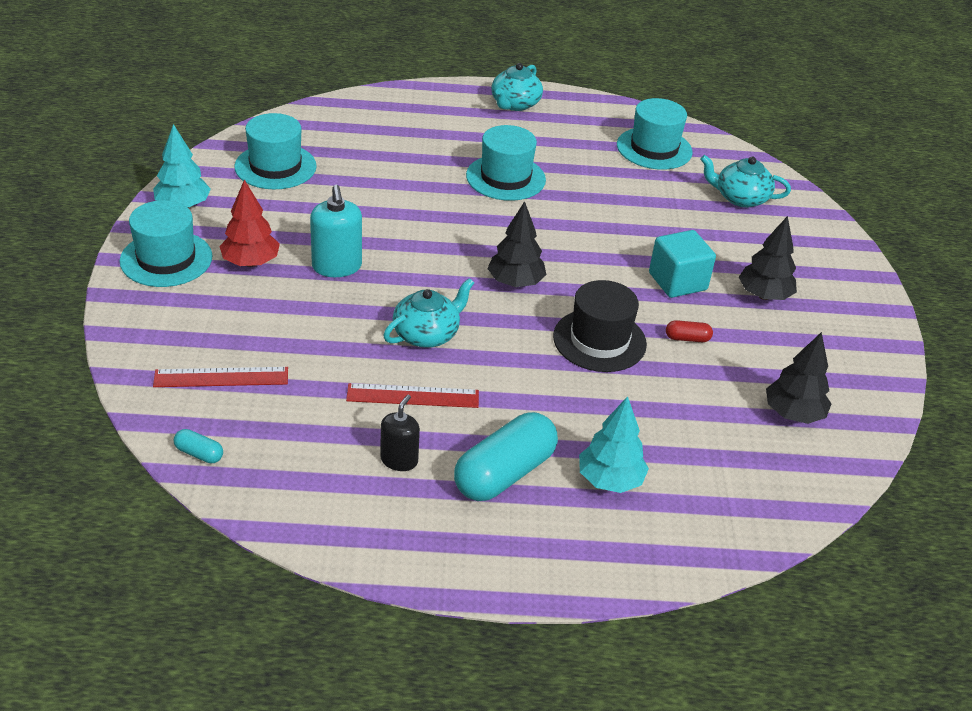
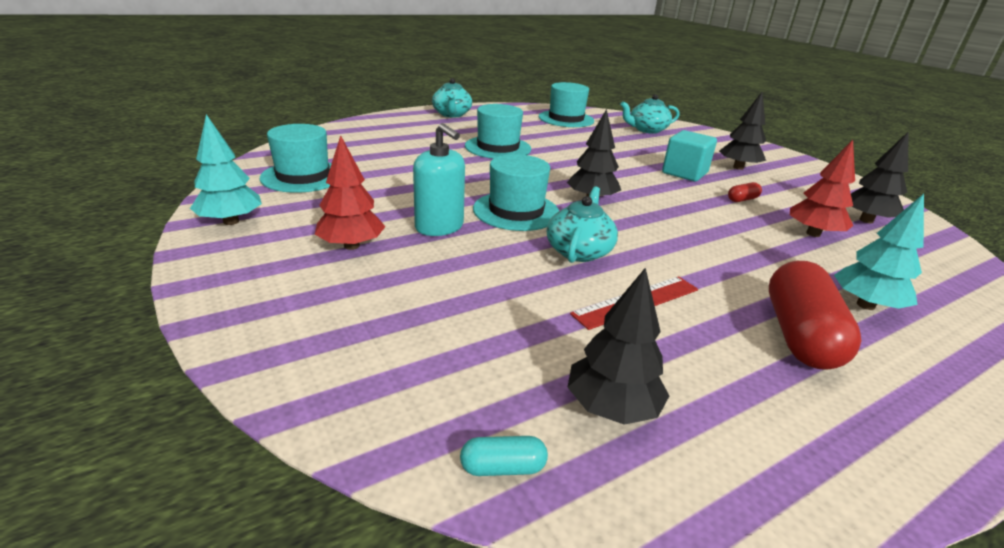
camera: 30 degrees left, 10 degrees down
(166, 259) = (250, 268): turquoise hat -> turquoise hat (516, 211)
(221, 377) = (432, 360): red ruler -> none
(296, 454) = (611, 407): none -> black tree
(399, 460) = (709, 364): black soap dispenser -> none
(504, 473) = (799, 334): turquoise capsule -> red capsule
(599, 340) = (698, 216): black hat -> none
(694, 403) = (813, 234): none -> red tree

